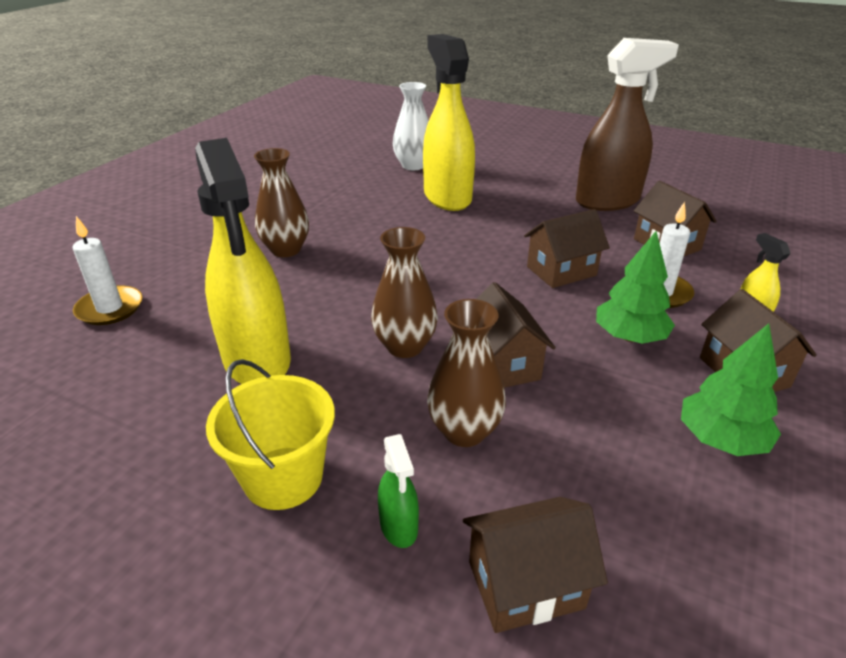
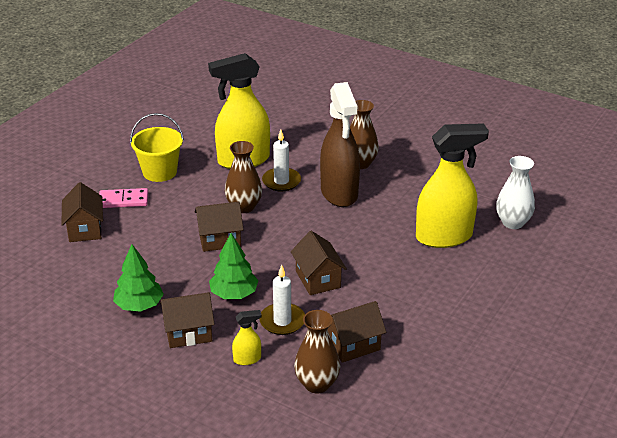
camera: 95 degrees right, 0 degrees up
(110, 308) = (300, 112): white candle -> white candle (281, 181)
(399, 526) = (123, 200): green spray bottle -> pink domino
(464, 431) = (172, 222): brown vase -> brown vase (317, 384)
(608, 201) = (438, 329): brown spray bottle -> brown spray bottle (339, 193)

